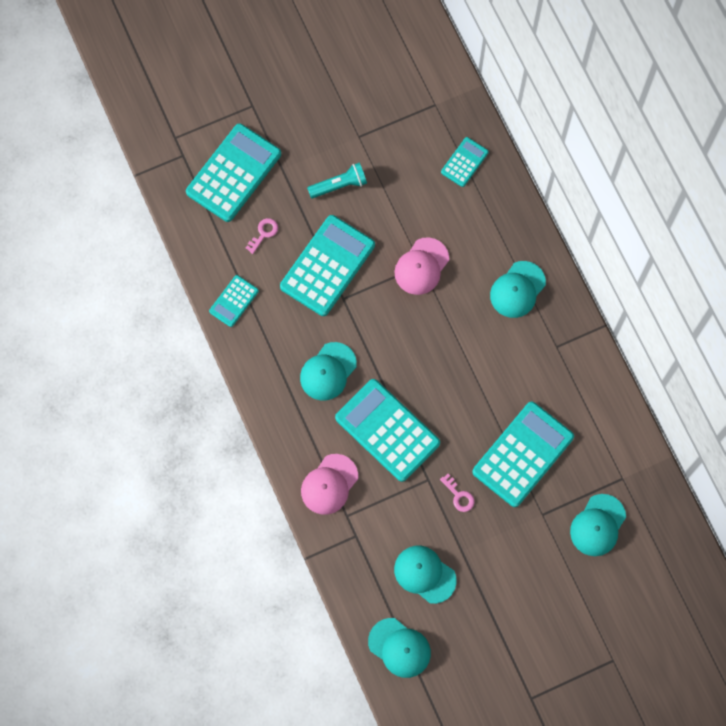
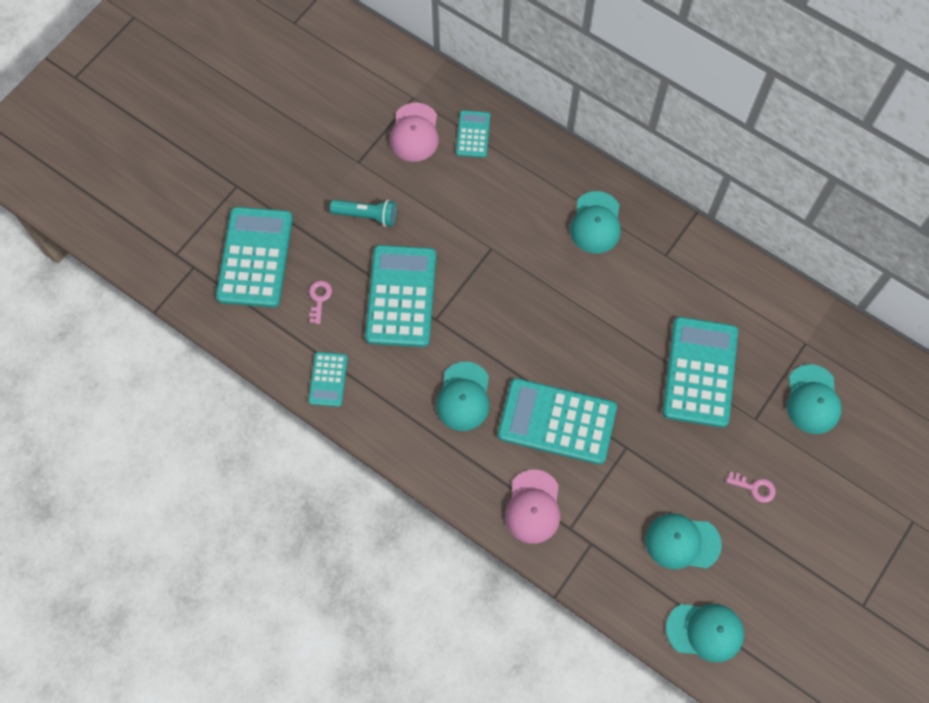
camera: 30 degrees left, 5 degrees down
(339, 185) = (366, 216): turquoise flashlight -> turquoise flashlight turned 60 degrees clockwise
(421, 266) = (492, 249): pink cap -> pink cap (414, 133)
(459, 496) = (666, 446): pink key -> pink key (754, 487)

